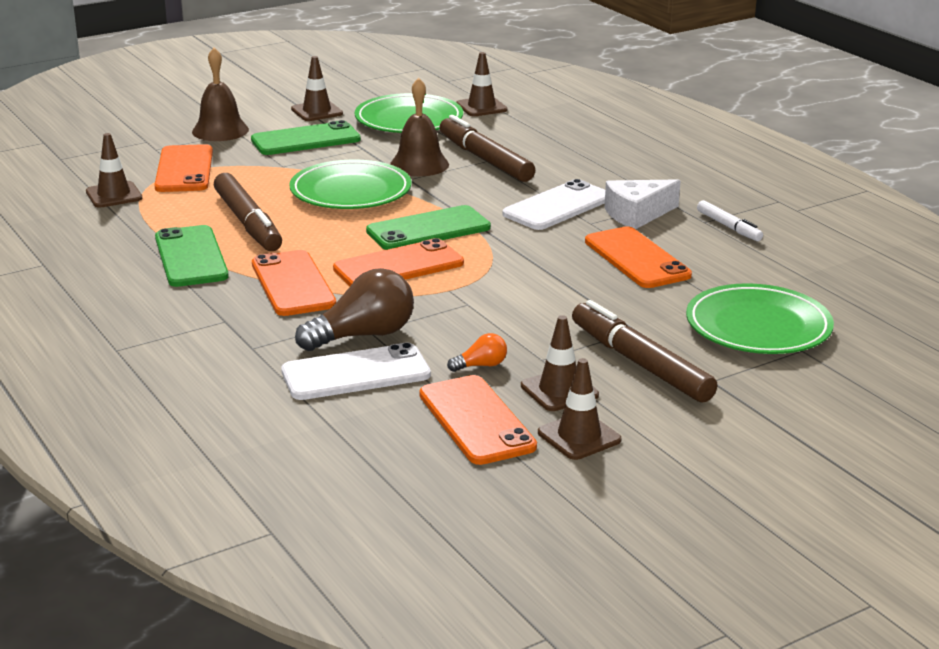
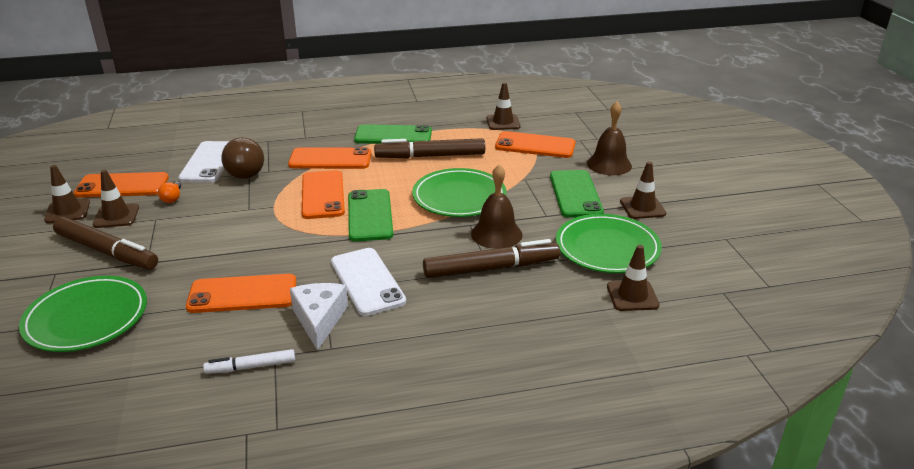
camera: 110 degrees right, 5 degrees up
(640, 363) = (107, 251): brown marker -> brown marker turned 45 degrees clockwise

